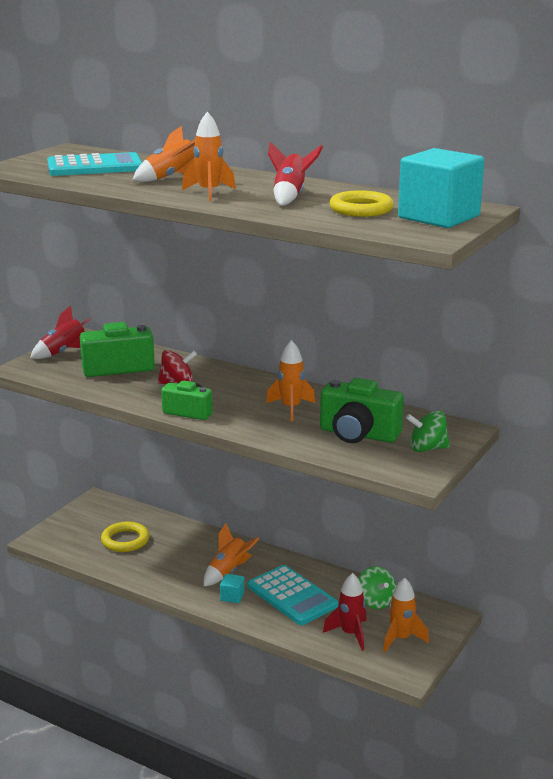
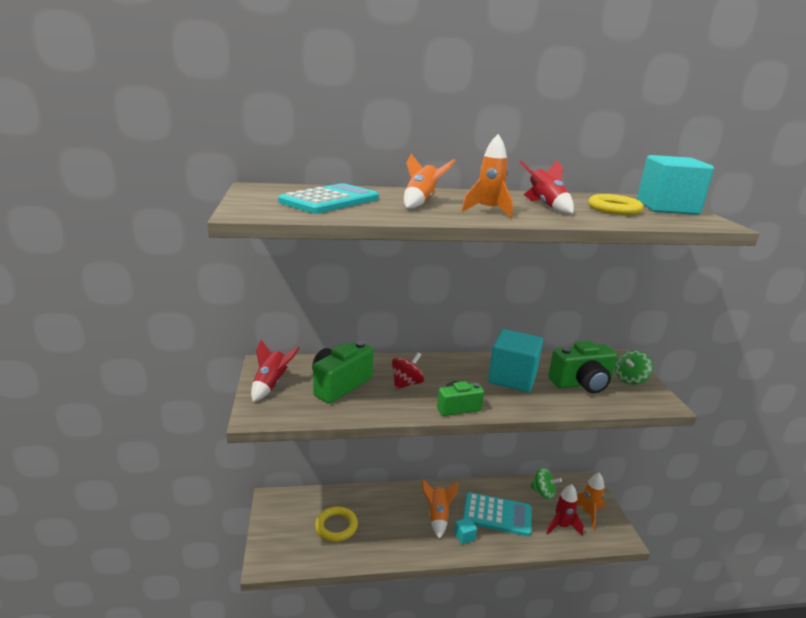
camera: 40 degrees left, 0 degrees up
(291, 408) = (512, 378): orange rocket -> turquoise cube

